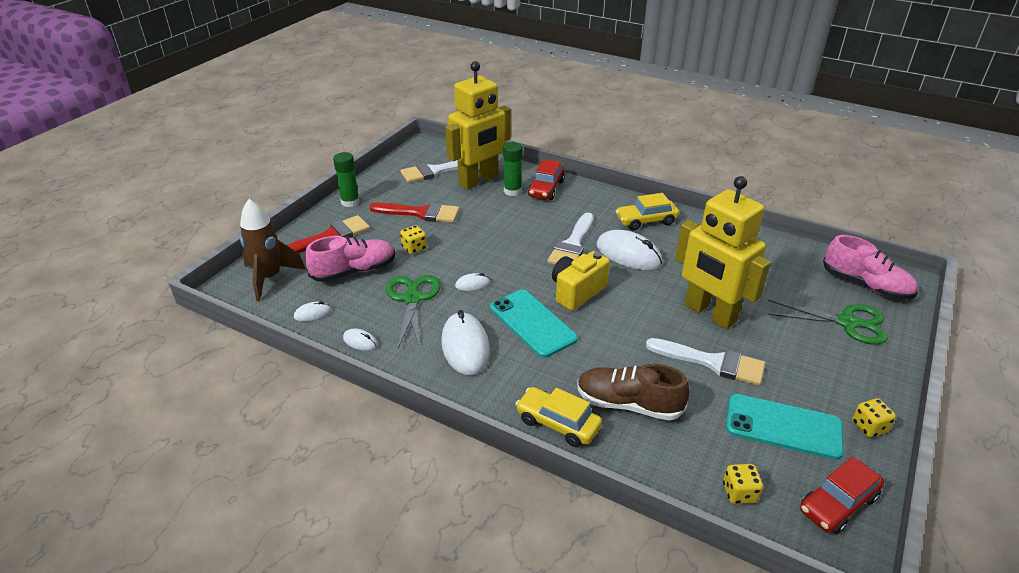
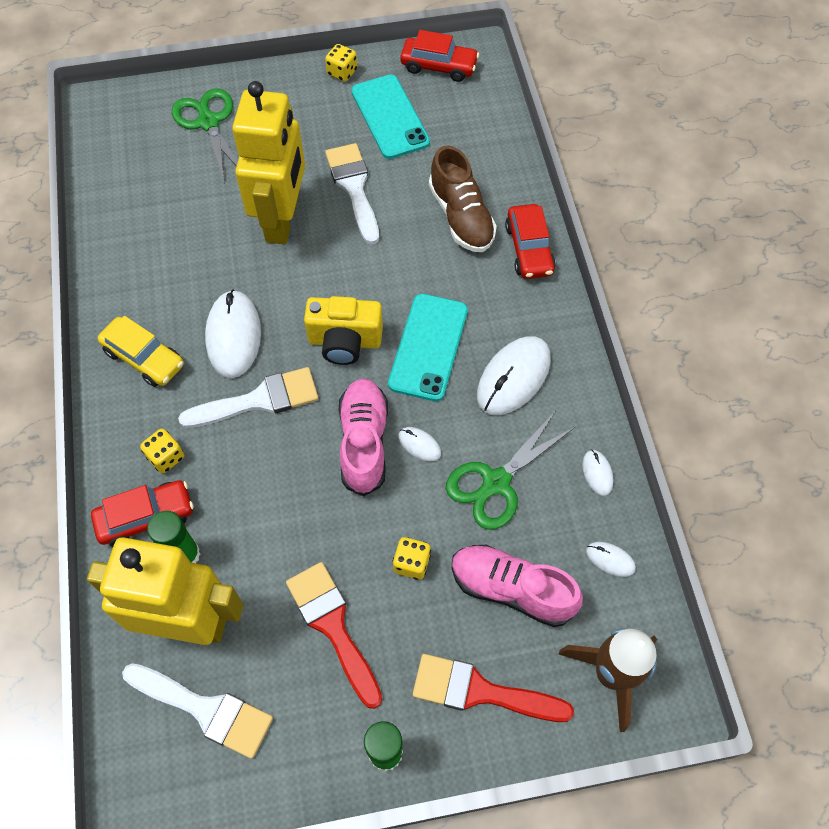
camera: 130 degrees left, 25 degrees up
(558, 423) = (529, 249): yellow car -> red car
(739, 493) = (482, 116): yellow dice -> yellow dice (166, 457)
(865, 285) = (129, 128): pink shoe -> pink shoe (364, 442)

